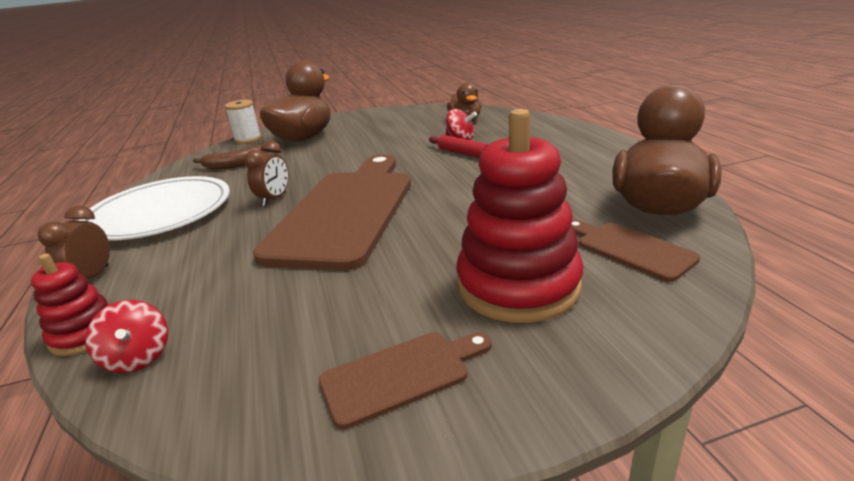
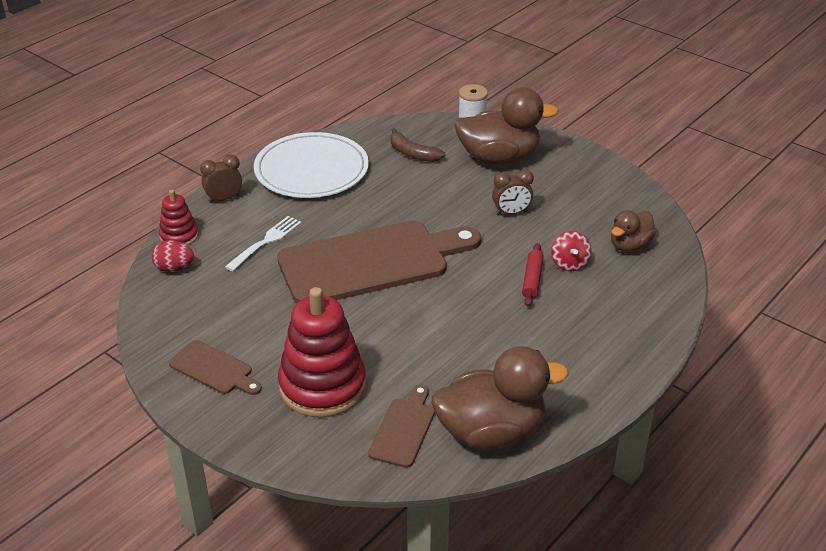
camera: 55 degrees right, 10 degrees up
(138, 357) = (174, 268): red spinning top -> red egg
(217, 266) = (265, 242): none -> white fork
(274, 199) = (367, 214): brown clock -> brown clock (511, 213)

